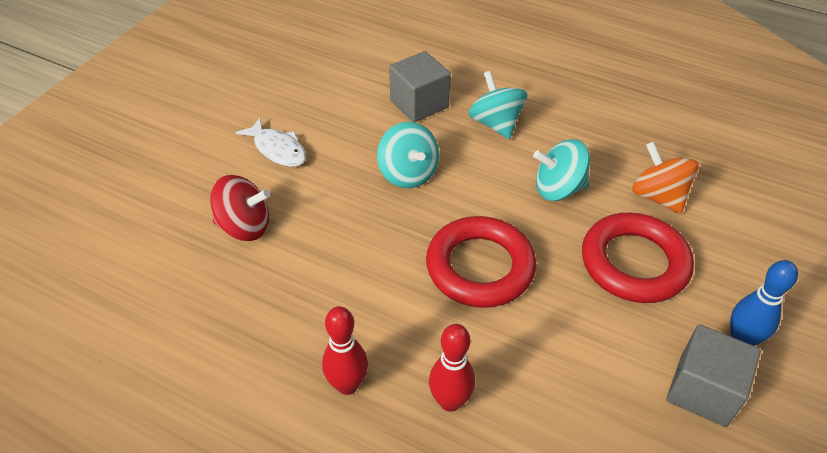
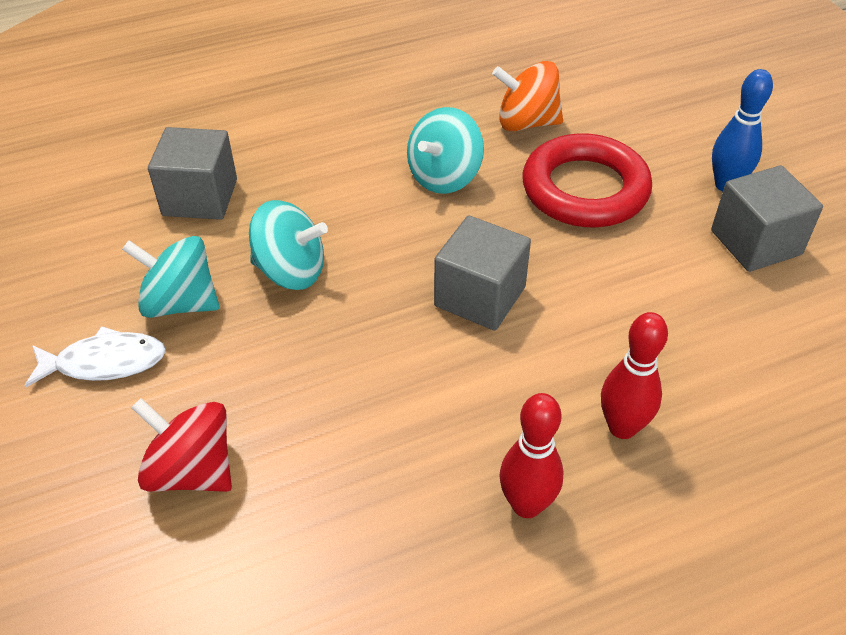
camera: 50 degrees left, 0 degrees up
(244, 226) = (192, 470): red spinning top -> red spinning top turned 105 degrees counterclockwise
(480, 267) = (480, 296): red ring -> grey cube
(495, 124) = (306, 161): turquoise spinning top -> turquoise spinning top (180, 303)

